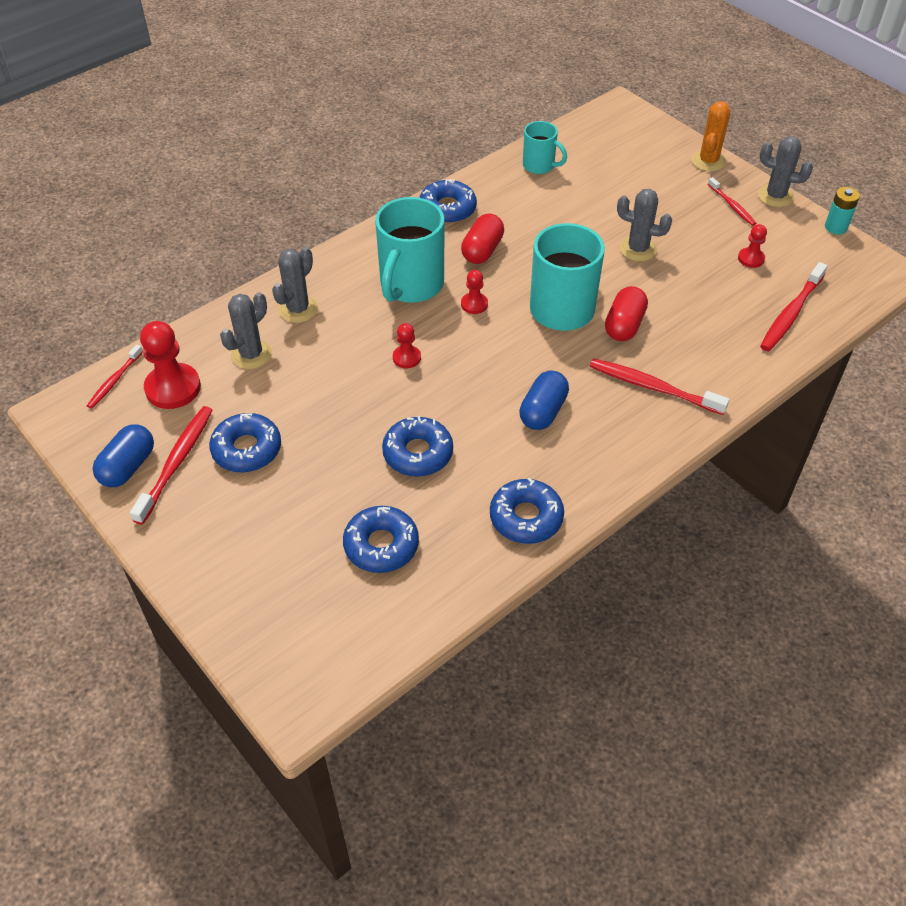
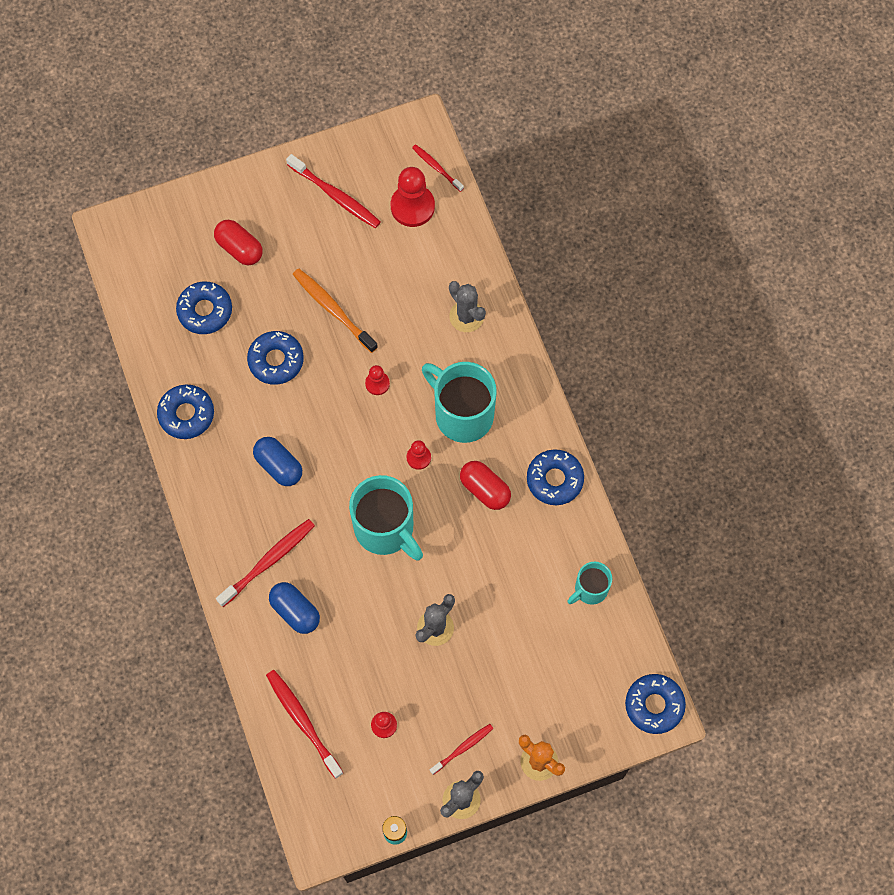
camera: 110 degrees right, 20 degrees up
(128, 467) = (345, 164): blue capsule -> blue capsule (295, 611)
(247, 449) = (329, 244): blue donut -> blue donut (654, 705)
(251, 354) = (427, 269): grey cactus -> none
(331, 420) = (333, 309): none -> orange toothbrush
(624, 325) = (345, 571): red capsule -> red capsule (239, 248)
(732, 206) = (463, 748): red toothbrush -> red toothbrush turned 150 degrees clockwise

